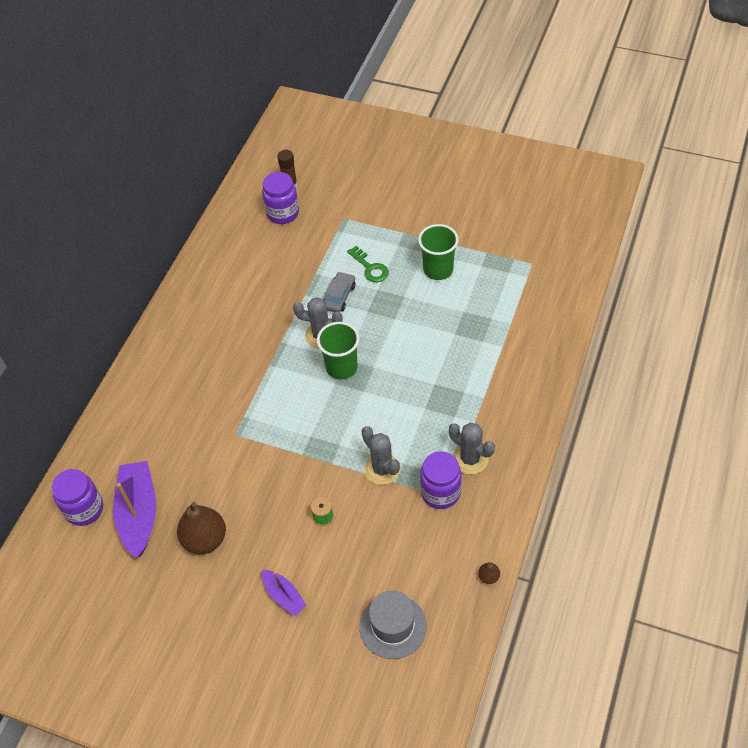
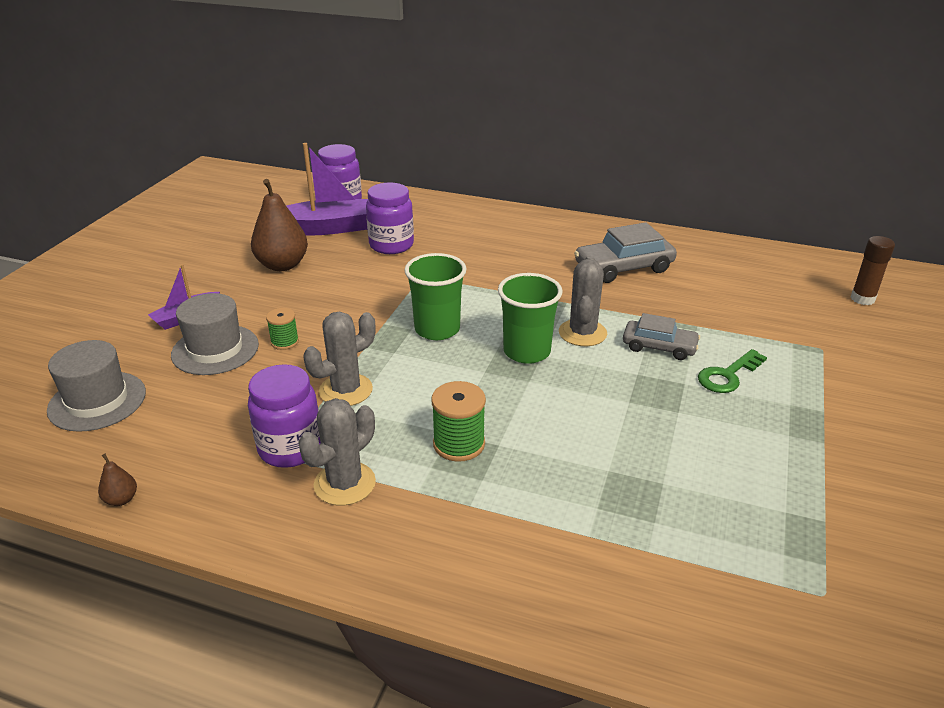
camera: 85 degrees right, 20 degrees down
(236, 304) = (623, 268): none -> grey car
(283, 213) = (802, 295): purple jar -> purple jar (391, 245)
(331, 562) = (215, 349): none -> grey hat
(434, 403) = (459, 444): none -> green spool
(438, 269) = (753, 452): green cup -> green cup (437, 329)

